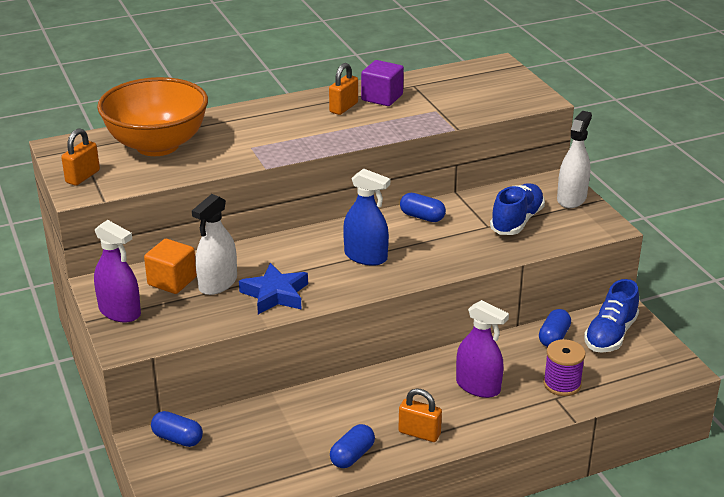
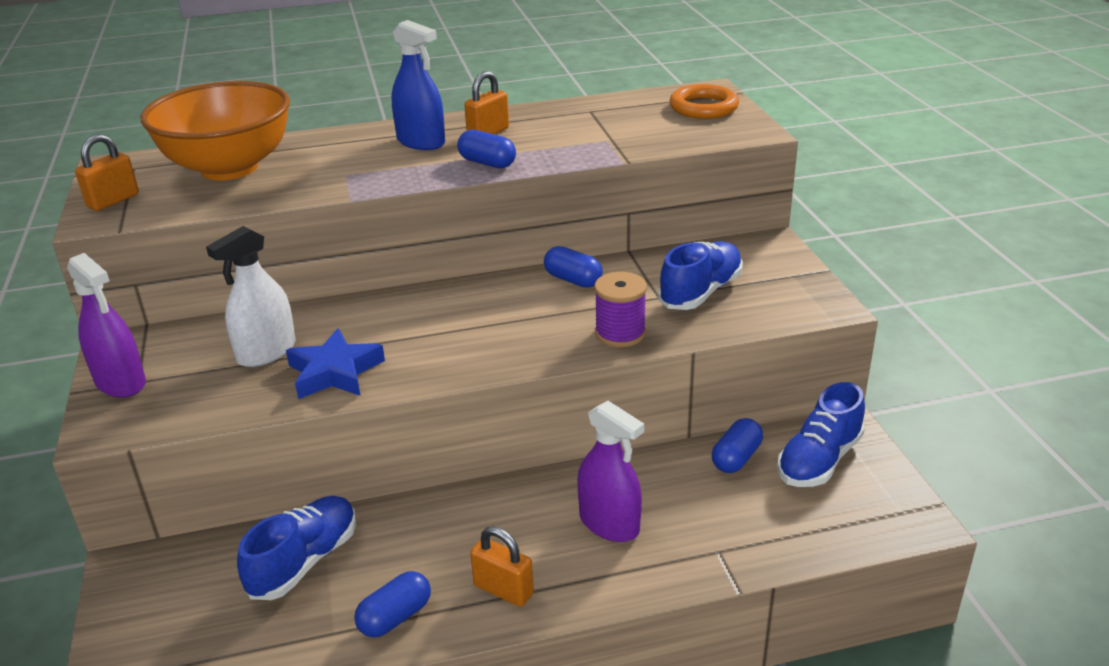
camera: 10 degrees right, 0 degrees up
(172, 281) = (210, 345): orange cube -> none
(177, 438) = (168, 566): blue capsule -> blue capsule (487, 163)
(275, 427) = (304, 561): none -> blue shoe
(365, 256) = (477, 328): blue spray bottle -> blue spray bottle (421, 142)
(382, 97) = (543, 123): purple cube -> none
(498, 79) = (703, 107): none -> orange ring
(562, 384) = (732, 530): purple spool -> purple spool (620, 333)
(571, 198) = (785, 266): white spray bottle -> none

